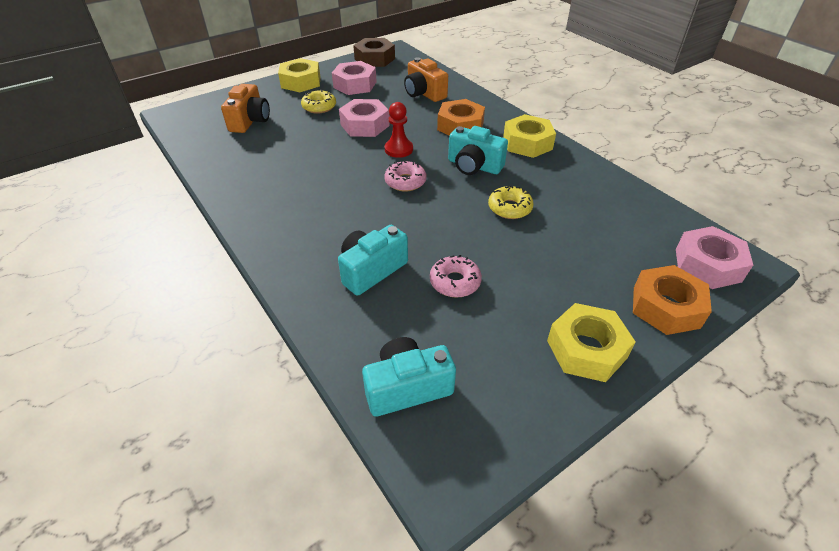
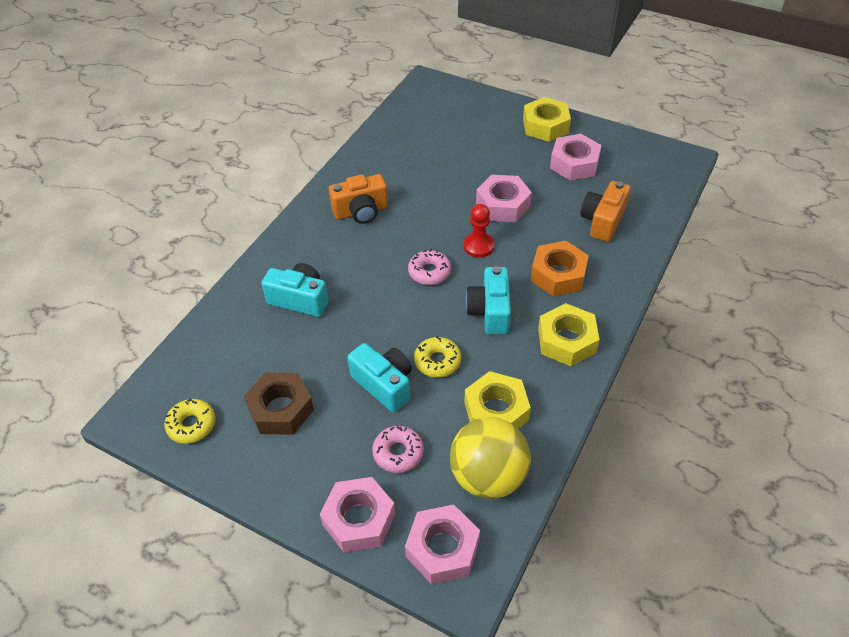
camera: 65 degrees right, 5 degrees up
(250, 121) = (450, 131): orange camera -> orange camera (361, 211)
(319, 107) = (510, 160): yellow donut -> yellow donut (192, 425)
(374, 59) = (645, 152): brown nut -> brown nut (281, 409)
(407, 387) = (195, 368): turquoise camera -> turquoise camera (384, 384)
(455, 282) = (313, 356): pink donut -> pink donut (398, 453)
(586, 349) = (278, 468): yellow nut -> yellow nut (496, 411)
(642, 219) = (488, 476): none -> yellow ball
(666, 307) = (359, 519): orange nut -> pink nut

